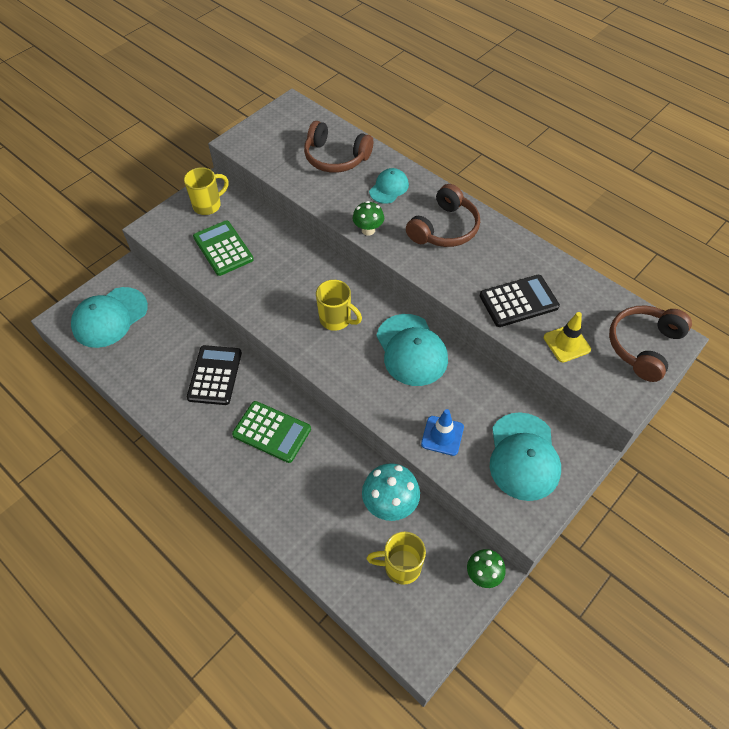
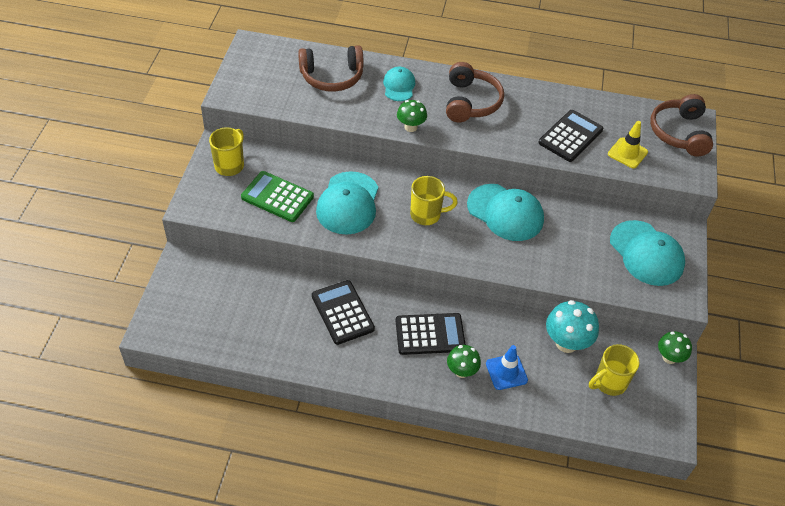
camera: 35 degrees left, 5 degrees down
(110, 317) = (200, 308): turquoise cap -> turquoise cap (348, 203)
(272, 432) = (430, 334): green calculator -> black calculator
(272, 480) = (461, 371): none -> green mushroom
(442, 435) = (579, 266): blue traffic cone -> blue traffic cone (506, 372)

